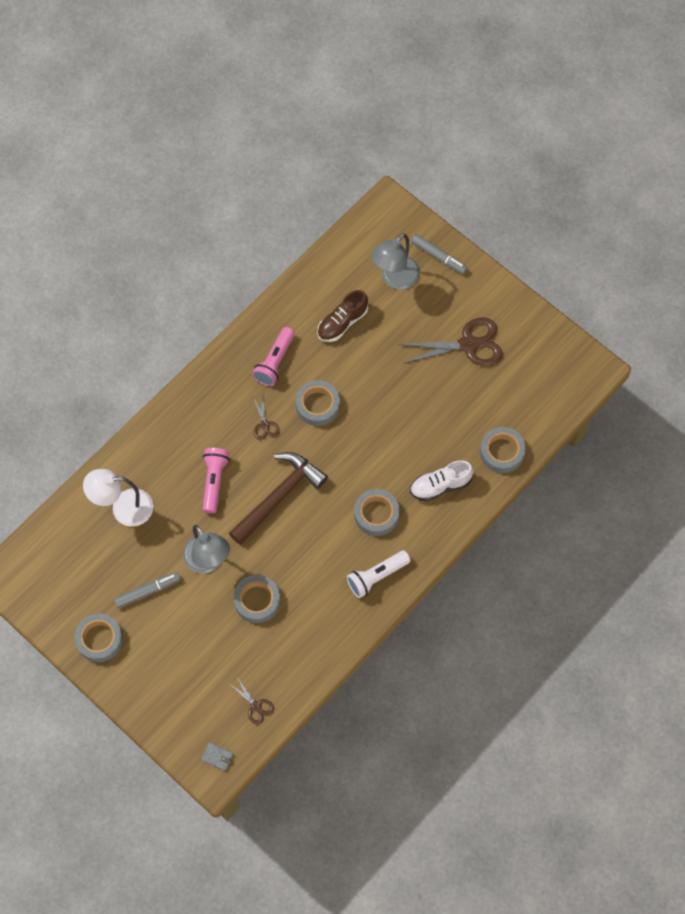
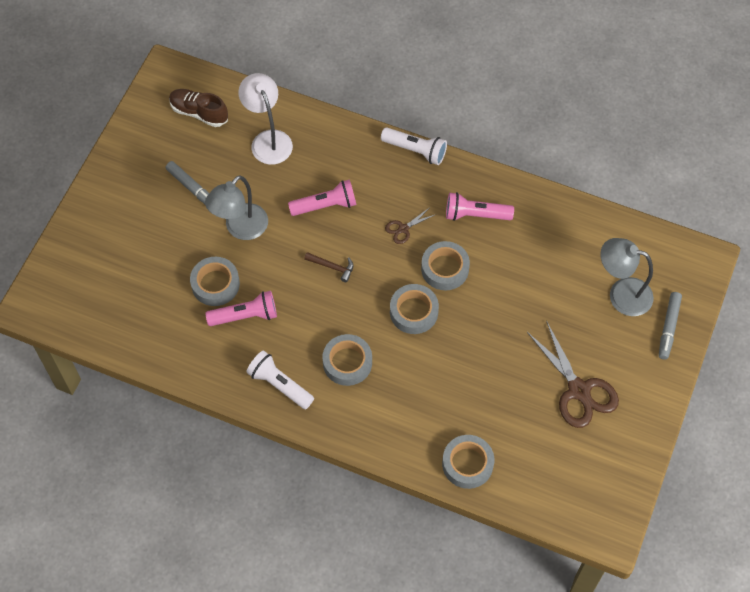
camera: 70 degrees right, 5 degrees down
(99, 639) = (131, 166): grey tape -> grey tape (414, 312)
(189, 387) = (415, 150): none -> white flashlight
(217, 757) = (47, 303): grey wallet -> none
(256, 706) = (107, 320): brown scissors -> none
(279, 496) = (332, 267): brown hammer -> brown hammer, size x0.43
(298, 584) = (245, 315): none -> pink flashlight
(342, 323) = (547, 261): brown shoe -> brown shoe (199, 112)
(440, 485) = (404, 414): white shoe -> none

